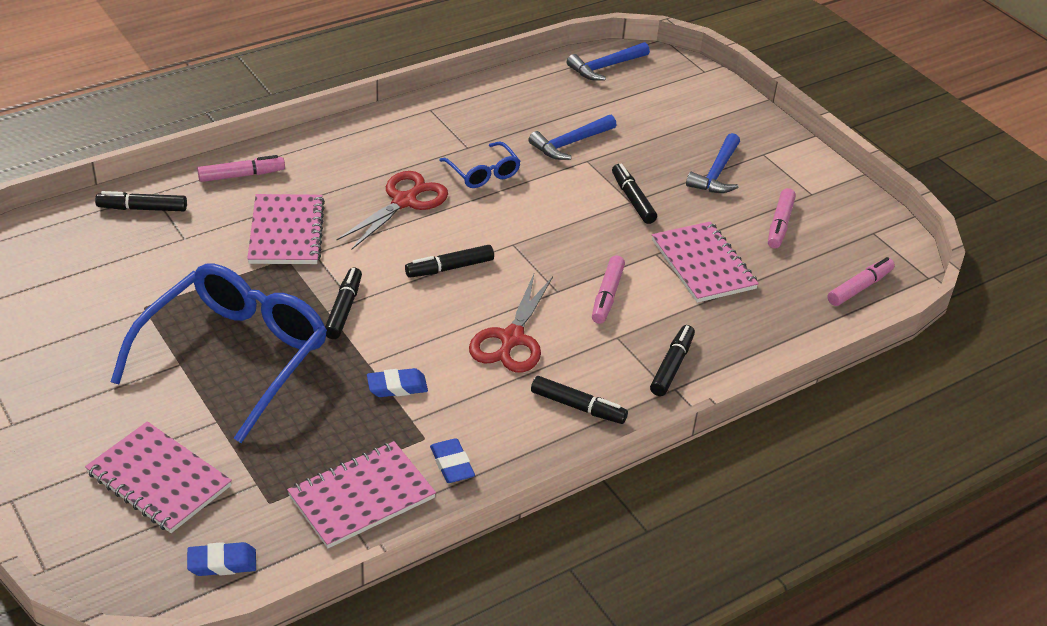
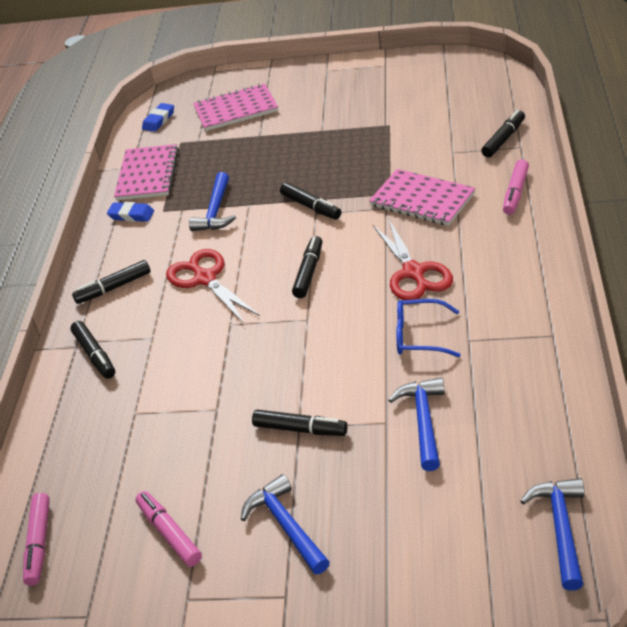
camera: 135 degrees right, 0 degrees up
(234, 356) = (308, 151): blue glasses -> none
(397, 386) = (215, 211): blue eraser -> blue hammer
(607, 296) = (197, 351): pink marker -> none
(703, 264) = (174, 436): pink notebook -> none

